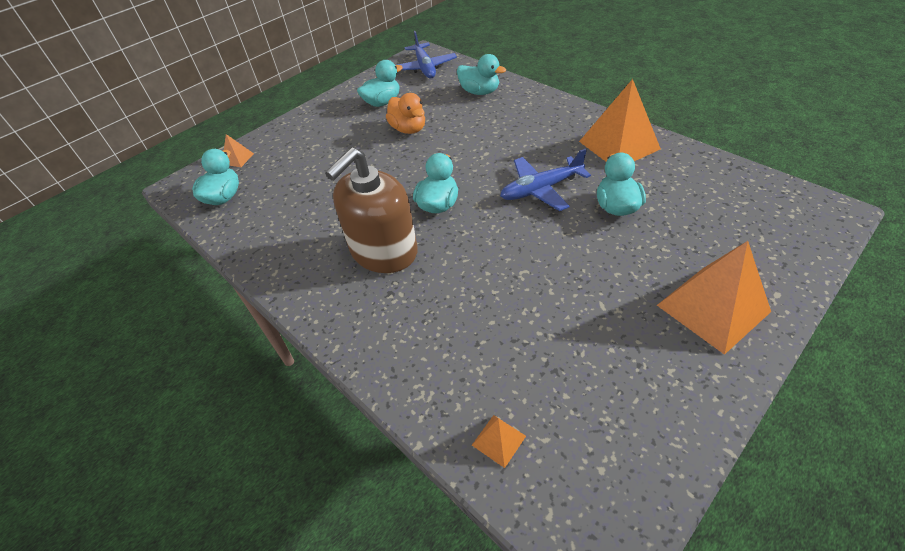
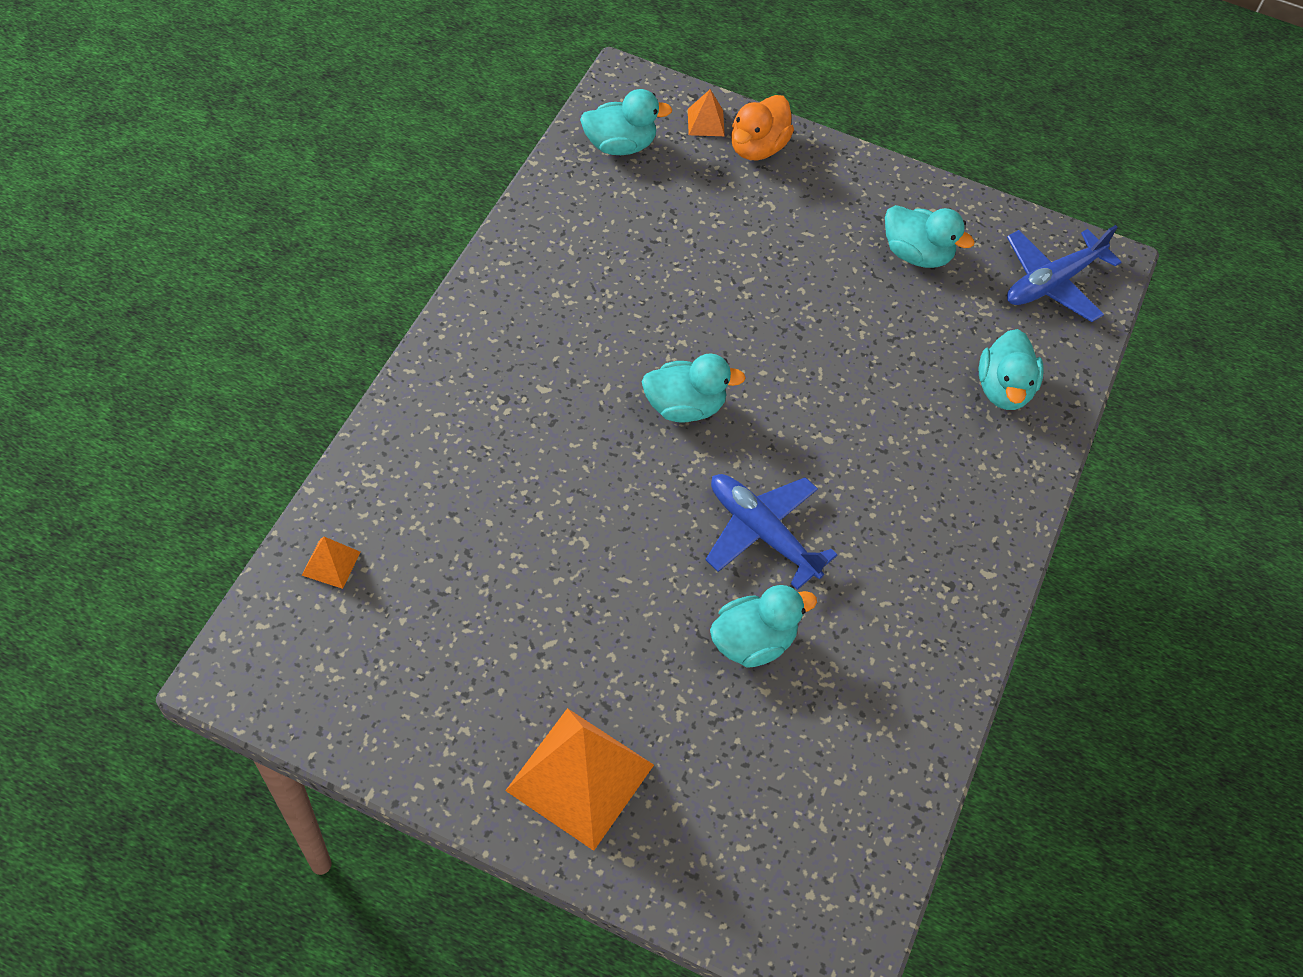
camera: 60 degrees right, 10 degrees up
(383, 251) = (573, 368): brown soap dispenser -> none
(408, 129) = (854, 314): orange duck -> orange duck (757, 147)
(619, 145) = (917, 630): orange pyramid -> none

